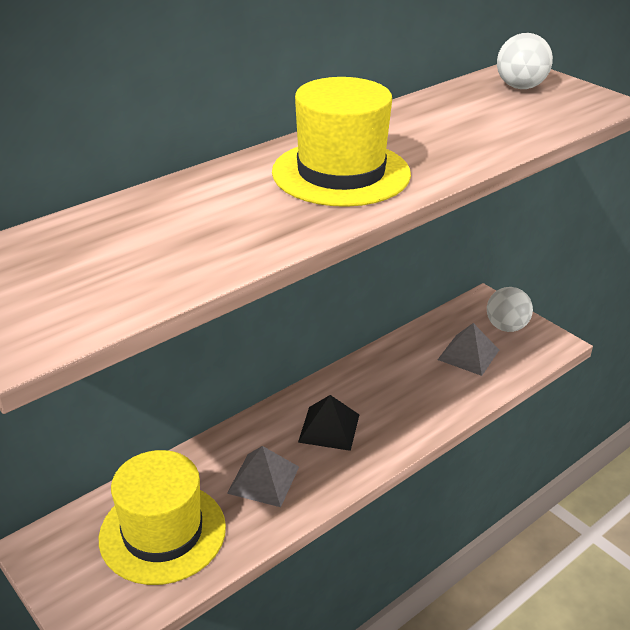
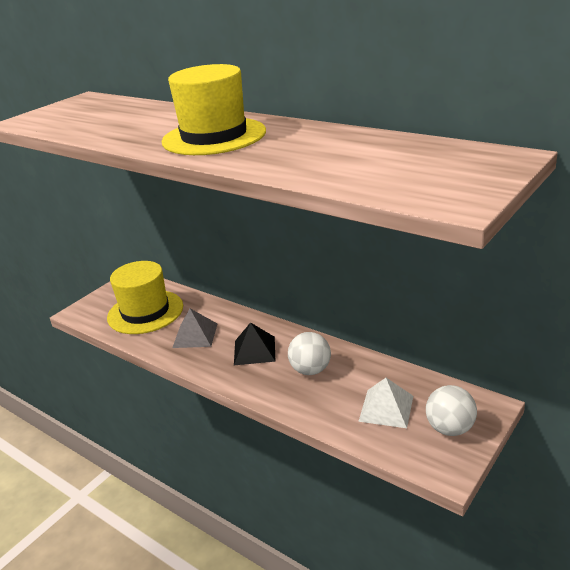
camera: 80 degrees right, 5 degrees down
(468, 354) = (386, 408): grey pyramid -> white pyramid
(520, 87) = (455, 162): white ball -> white ball (310, 370)

